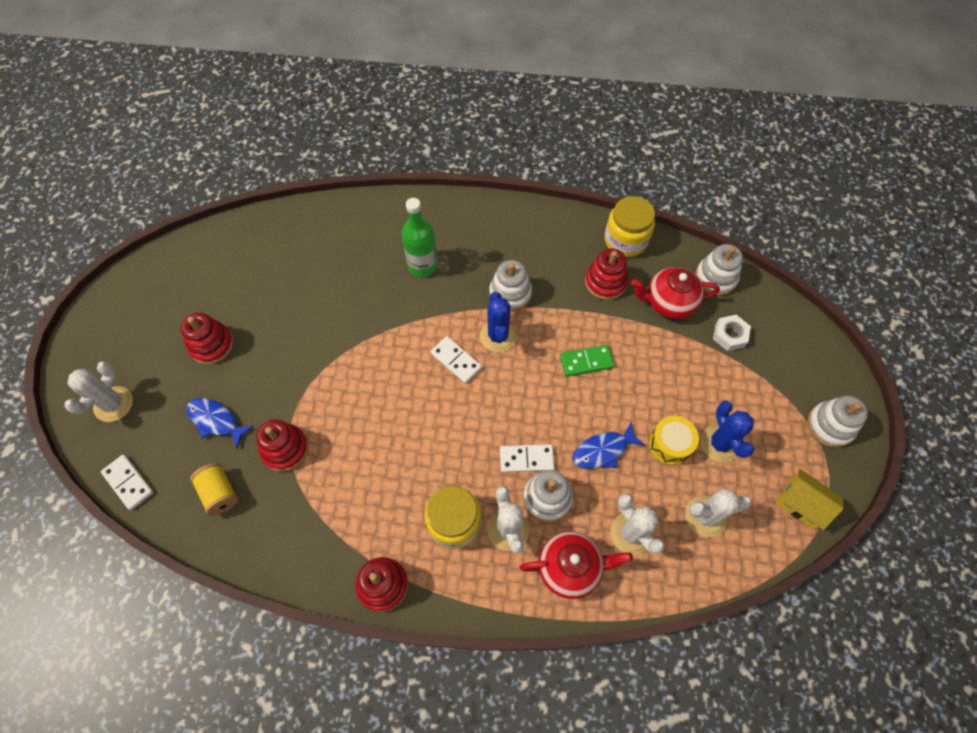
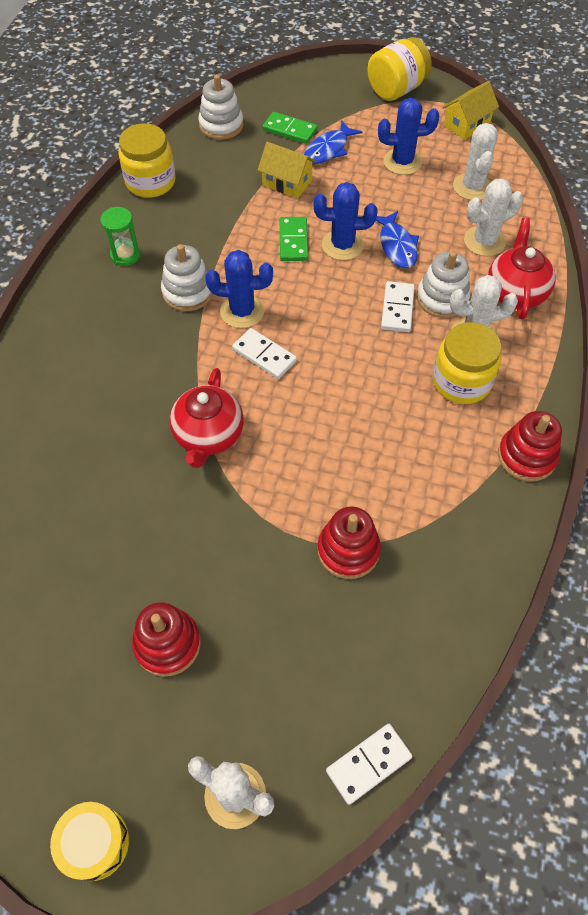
camera: 80 degrees left, 5 degrees down
(216, 421) = (292, 638): blue fish -> blue fish (328, 149)
(220, 493) = (399, 633): yellow spool -> none
(422, 265) = (118, 373): green bottle -> none
(456, 360) = (264, 355): white domino -> white domino turned 75 degrees clockwise
(539, 242) = (125, 255): none -> green hourglass
(591, 403) = (342, 245): none -> blue cactus
(605, 282) = (199, 208): red stacking toy -> none
(657, 344) = (287, 182): none -> yellow house
(668, 302) = (240, 165): red teapot -> red teapot (208, 436)
(670, 444) = (398, 196): yellow drum -> yellow drum (95, 843)
(729, 335) = (289, 130): white nut -> green domino
(830, 425) = (396, 90): white stacking toy -> yellow jar

